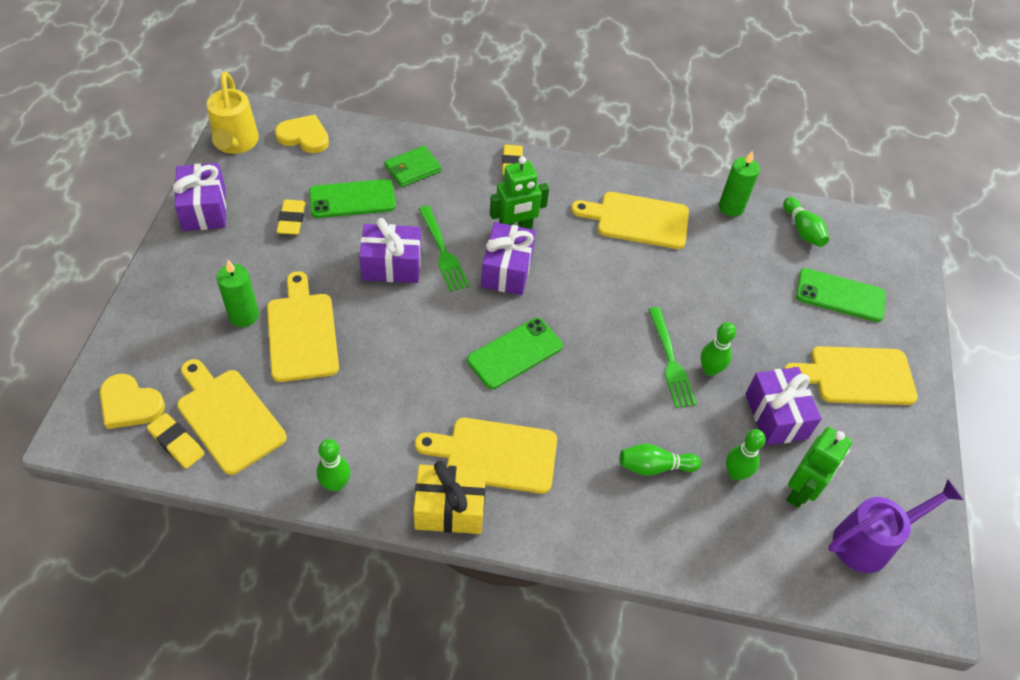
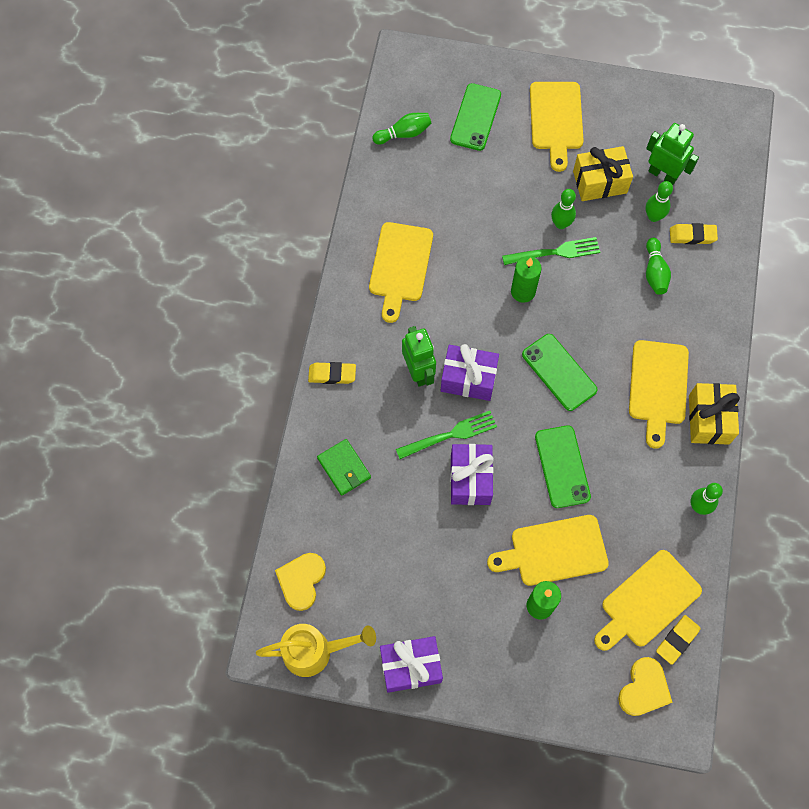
camera: 85 degrees left, 15 degrees up
(291, 220) = (420, 578): yellow eraser -> yellow eraser (692, 236)
(352, 199) = (388, 523): green phone -> green phone (562, 466)
(731, 207) = (379, 187): green candle -> green candle (523, 291)
(776, 416) = (600, 182): purple gift -> yellow gift
(870, 542) = (697, 137): purple watering can -> none

